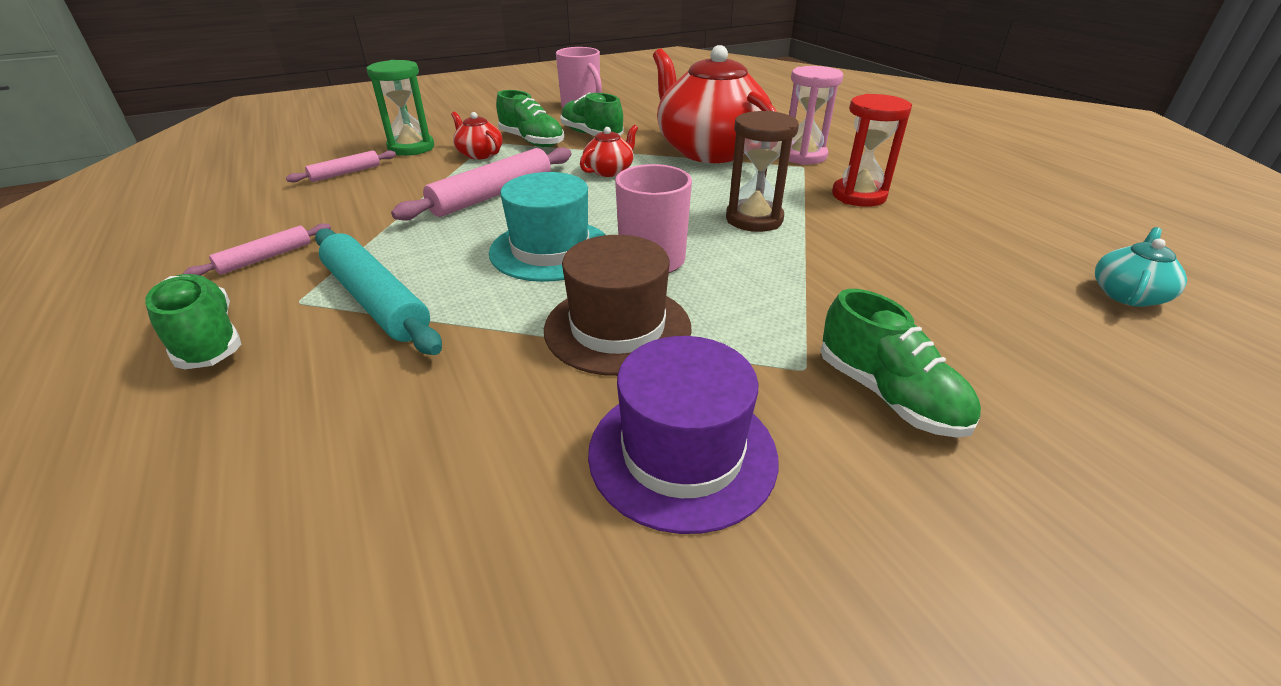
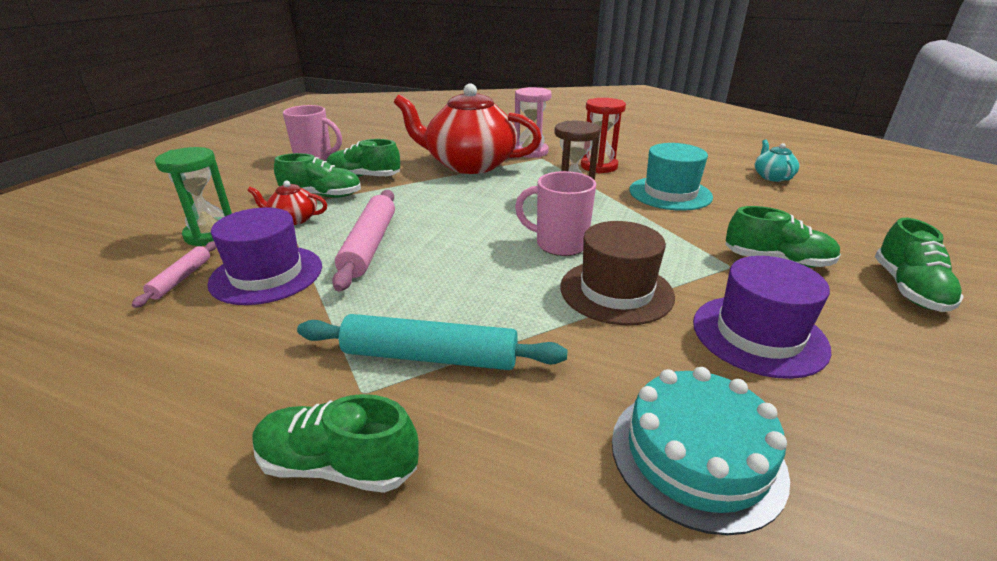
camera: 40 degrees left, 5 degrees down
(266, 258) = (250, 378): pink rolling pin -> none
(392, 190) = (267, 274): none -> purple hat
(397, 505) = (696, 455): none -> turquoise cake
(550, 250) = (488, 265): turquoise hat -> turquoise hat (670, 193)
(609, 171) = (427, 198): red teapot -> none
(1050, 542) = (908, 289): none -> green shoe

